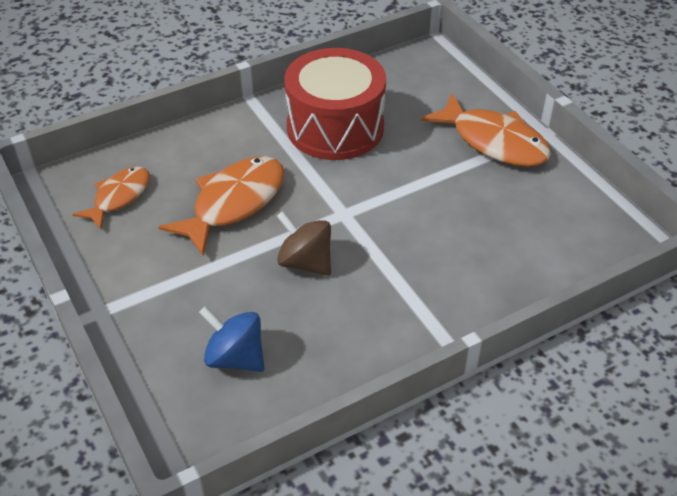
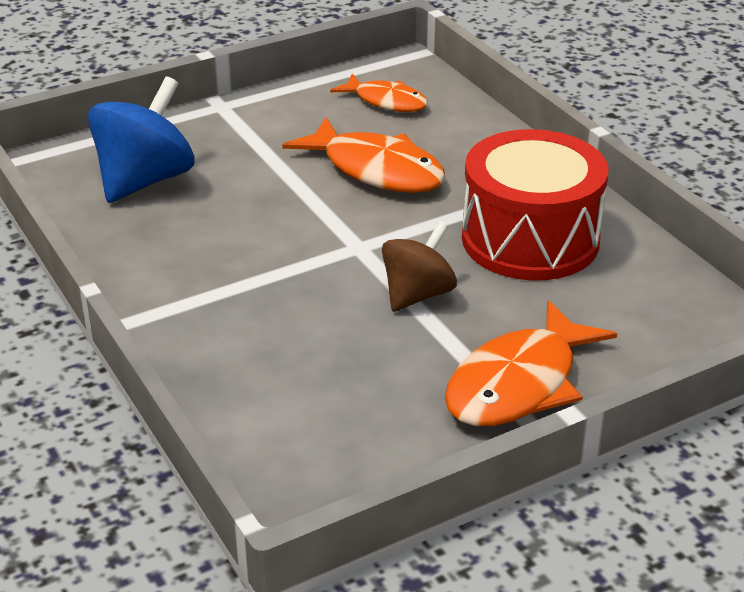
camera: 90 degrees right, 10 degrees down
(235, 357) = (145, 180): blue spinning top -> blue spinning top, size x1.53
(305, 262) = (276, 219): brown spinning top -> brown spinning top (417, 294)

